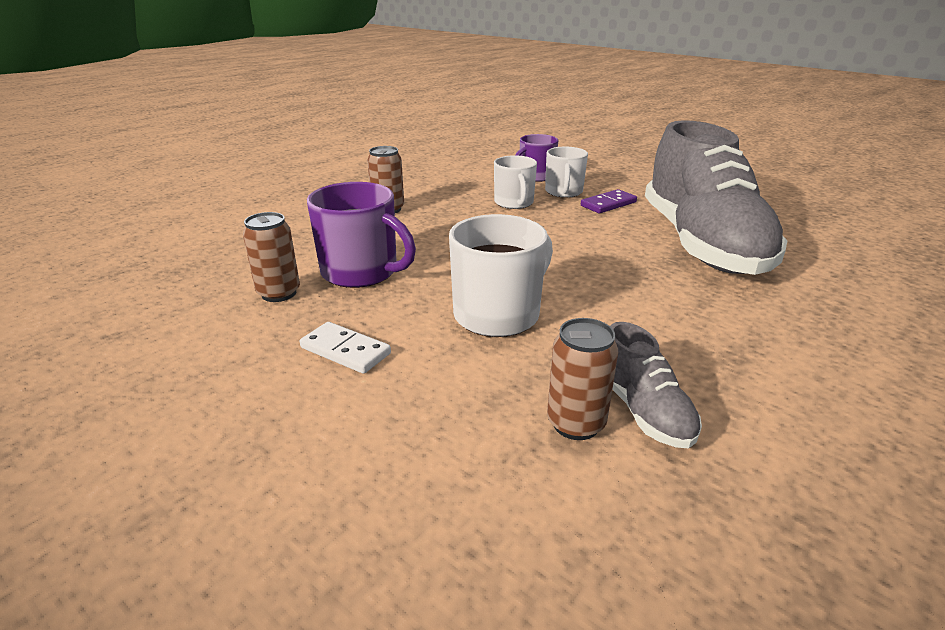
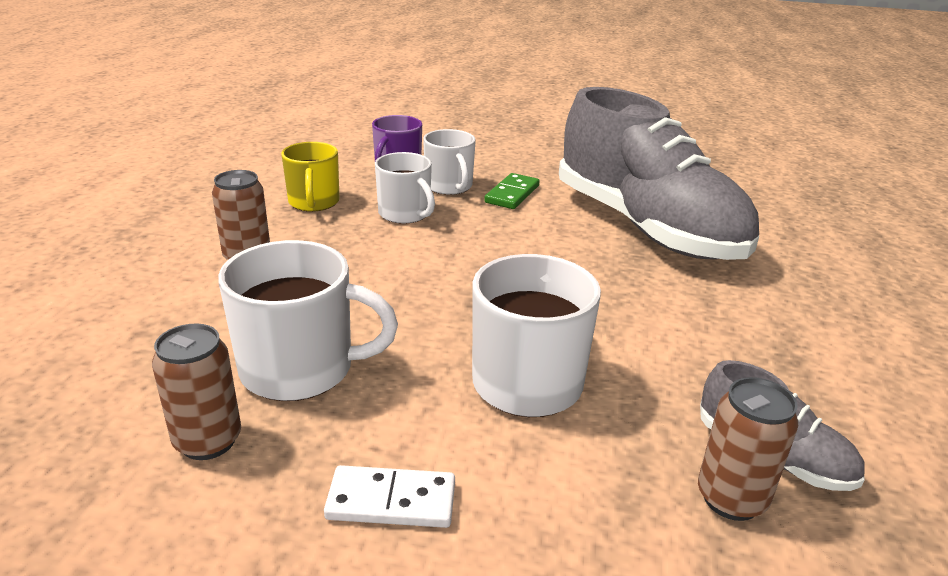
camera: 30 degrees left, 0 degrees up
(361, 272) = (301, 369): purple mug -> white mug
(459, 186) = (314, 202): none -> yellow mug
(608, 204) = (512, 194): purple domino -> green domino

